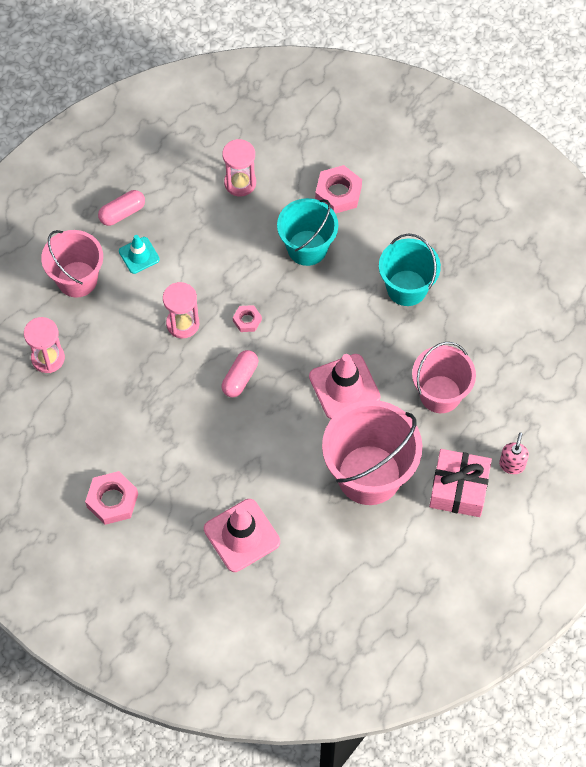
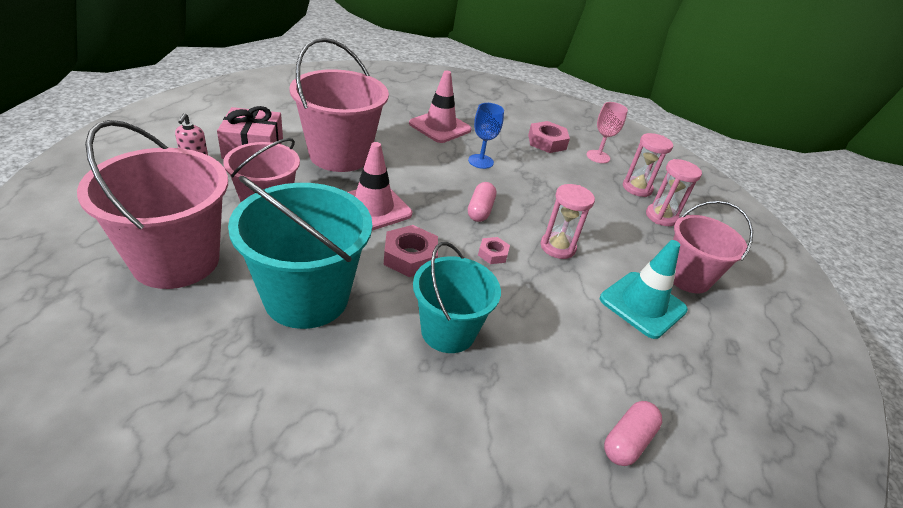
camera: 160 degrees right, 25 degrees down
(59, 468) = (598, 156): none -> pink goblet
(122, 213) = (694, 349): pink capsule -> pink capsule (628, 441)
(139, 255) = (642, 304): turquoise traffic cone -> turquoise traffic cone, size x1.73
(212, 460) = (480, 161): none -> blue goblet
(240, 183) = (572, 408): pink hourglass -> pink hourglass (637, 188)
(338, 193) = (422, 412): pink nut -> pink nut (410, 256)
(406, 288) = (306, 297): turquoise bucket -> turquoise bucket, size x1.52
(504, 332) = (176, 260): none -> pink bucket

